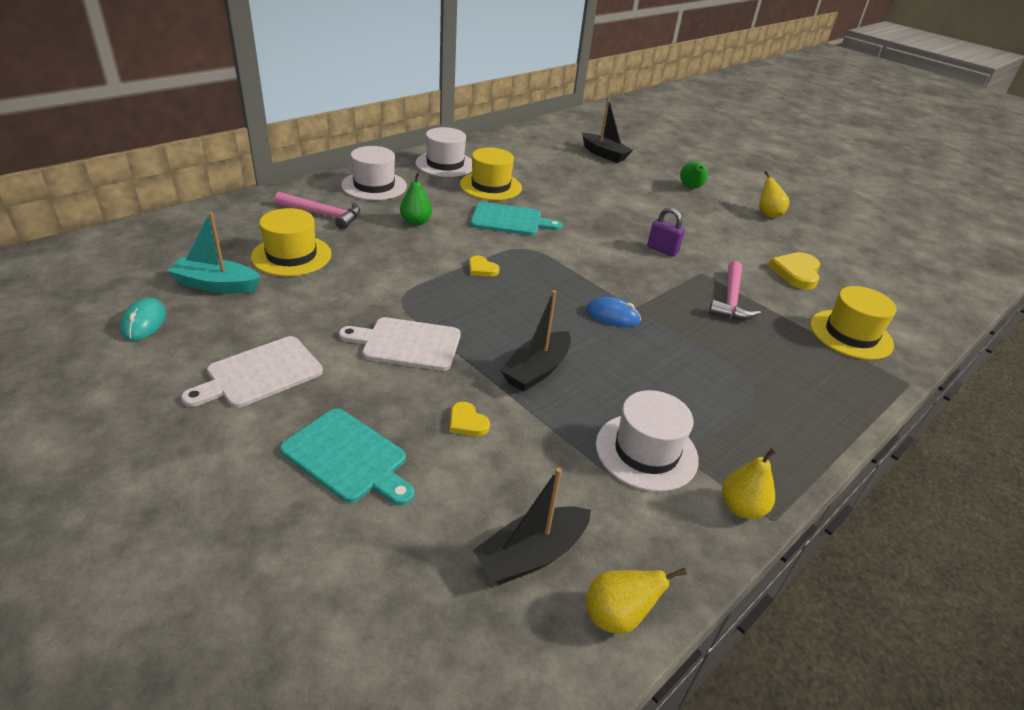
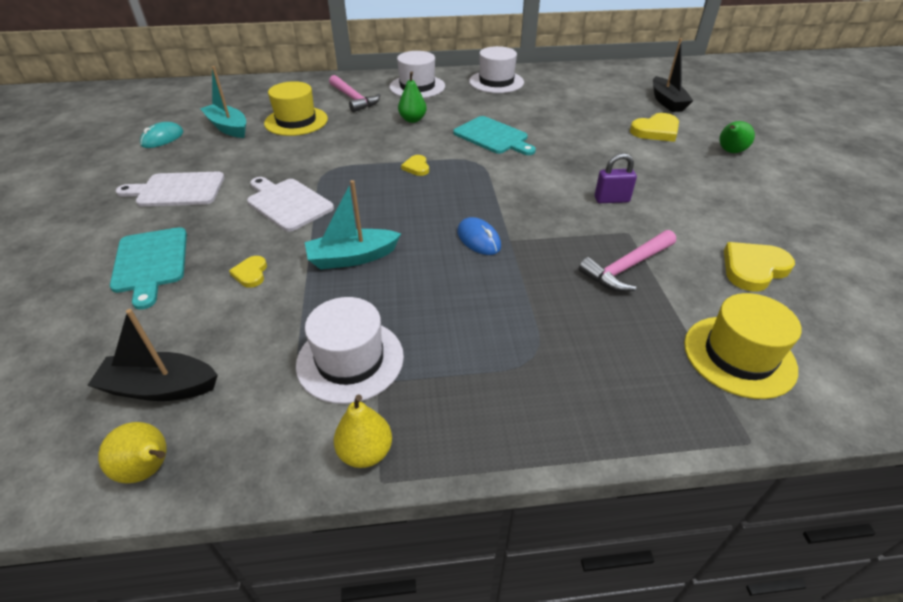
camera: 40 degrees right, 5 degrees up
(490, 186) = (513, 106): yellow hat -> none
(536, 370) = (352, 258): black boat -> turquoise boat
(625, 182) = (656, 131): none -> yellow heart
(662, 250) = (611, 199): purple padlock -> purple padlock turned 75 degrees counterclockwise
(768, 214) = (800, 200): yellow pear -> none

